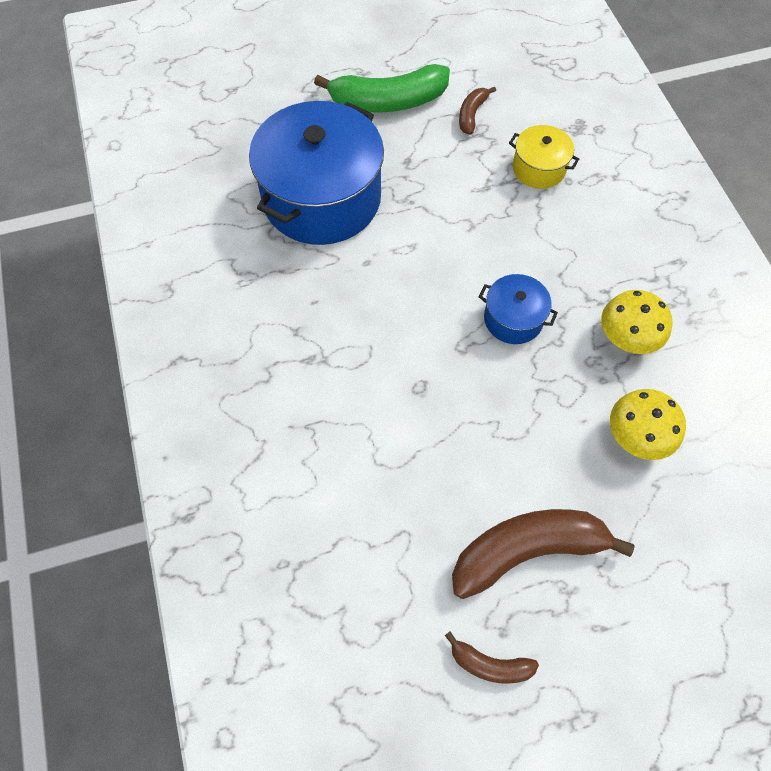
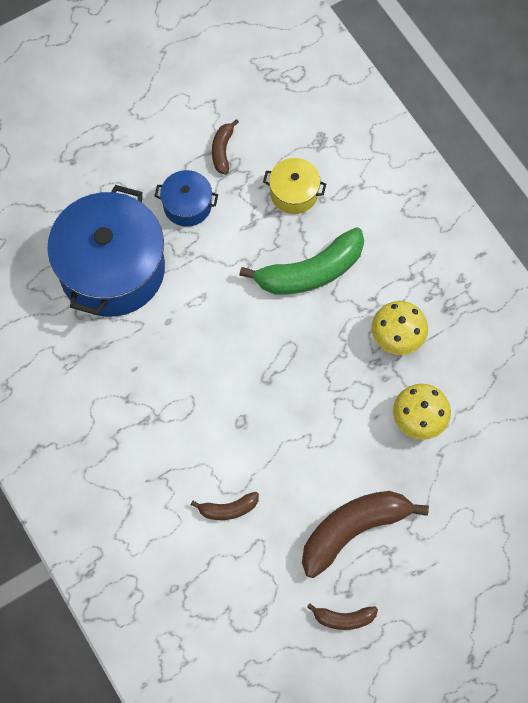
camera: 15 degrees left, 5 degrees up
(377, 484) = (228, 509): none -> brown banana
(388, 101) = (143, 154): green banana -> green banana (310, 272)
(513, 319) = (302, 343): blue pot -> blue pot (187, 205)

